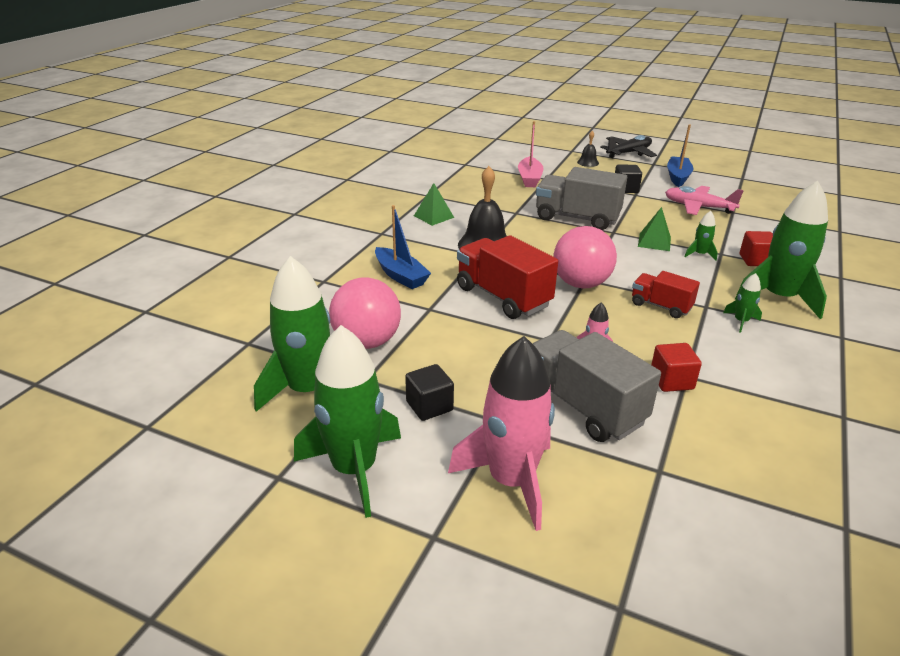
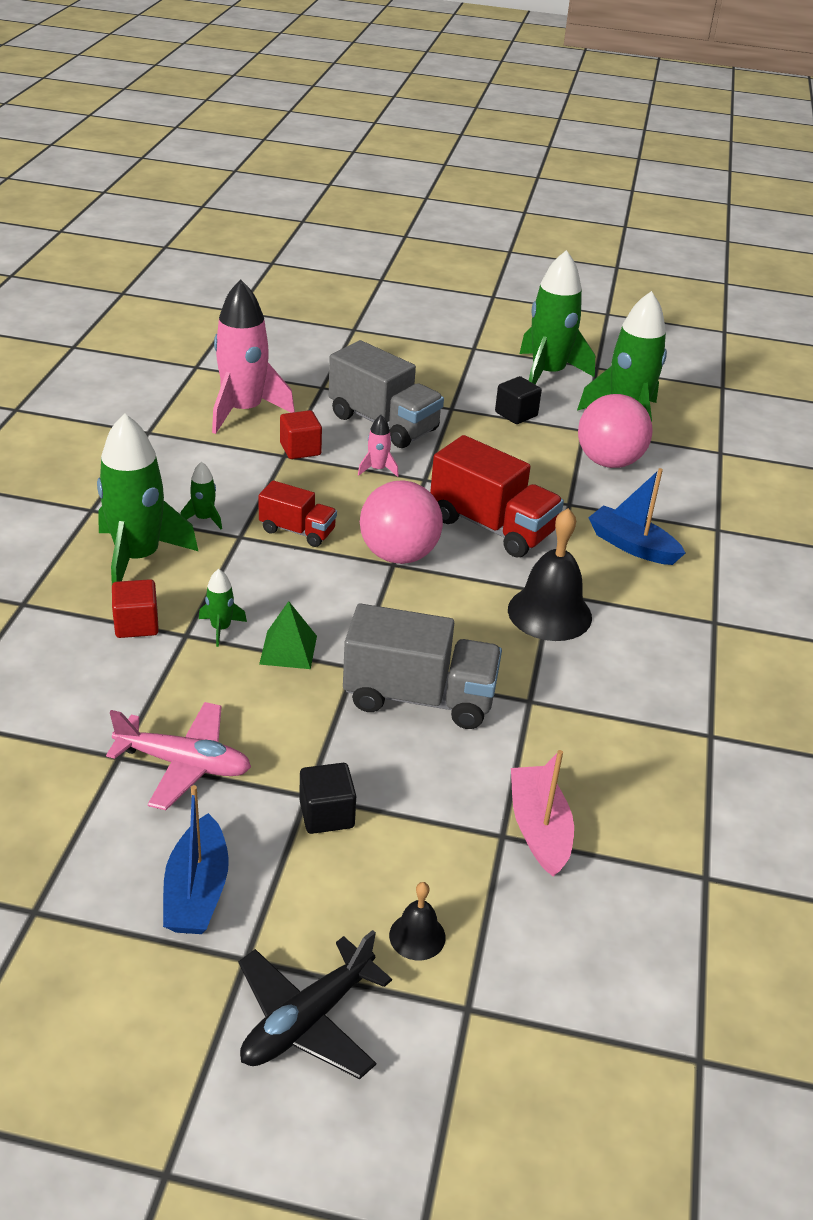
camera: 165 degrees right, 5 degrees up
(434, 216) = (662, 672): green pyramid -> none
(511, 481) = (432, 375): pink rocket -> pink rocket (243, 411)

